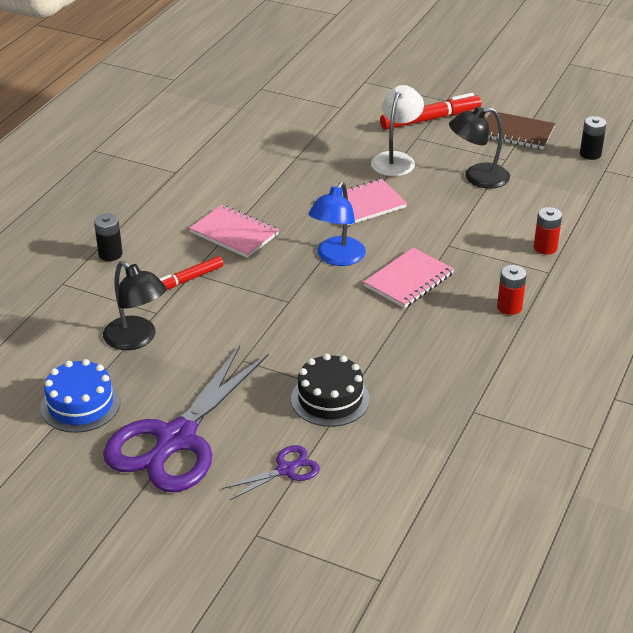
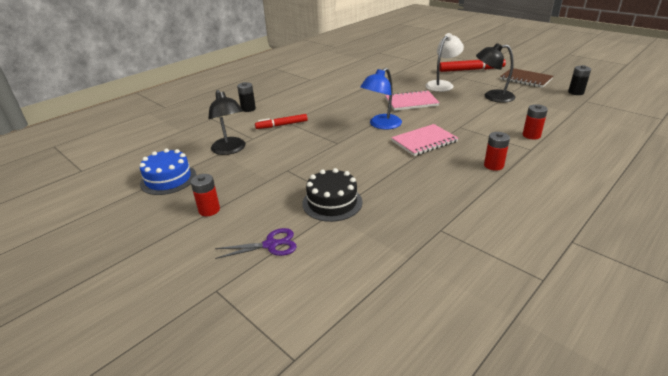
camera: 20 degrees right, 5 degrees down
(176, 440) = (209, 210): purple scissors -> red battery
(234, 233) = (325, 107): pink notebook -> none

